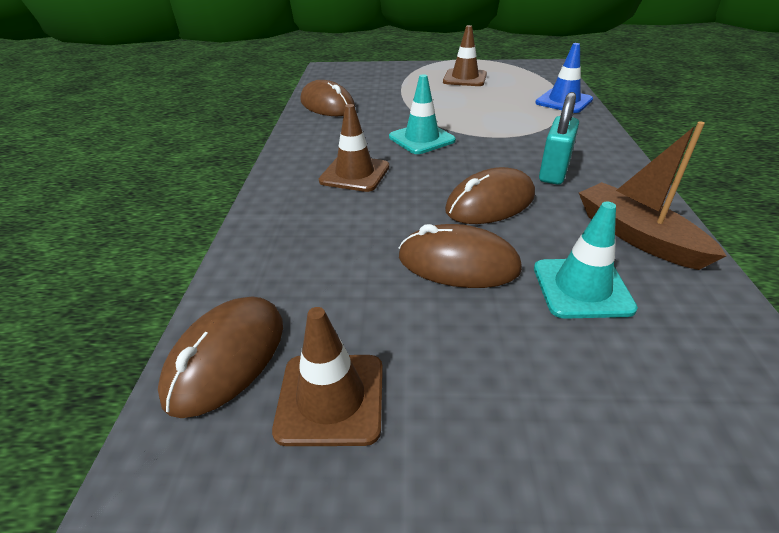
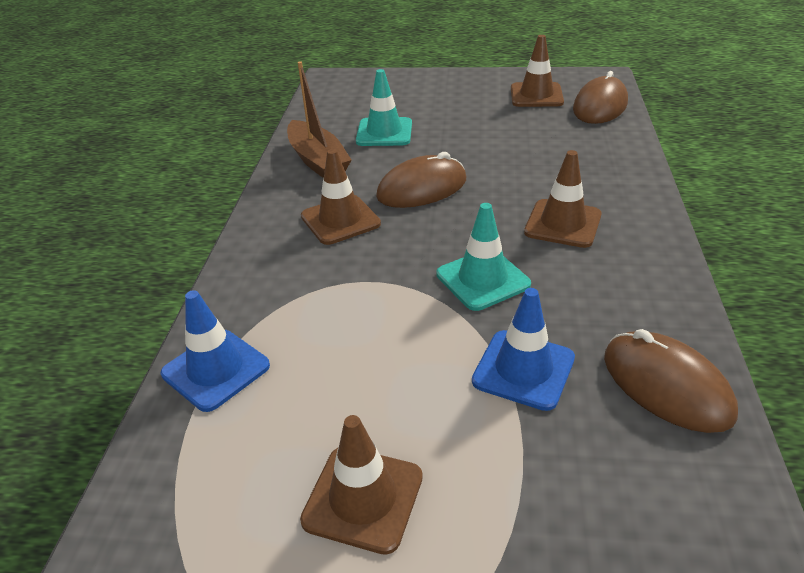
camera: 175 degrees left, 0 degrees up
(398, 107) = (523, 369): none -> blue traffic cone
(458, 263) = (462, 145): brown mouse -> none
(553, 172) = (340, 220): turquoise padlock -> brown traffic cone

